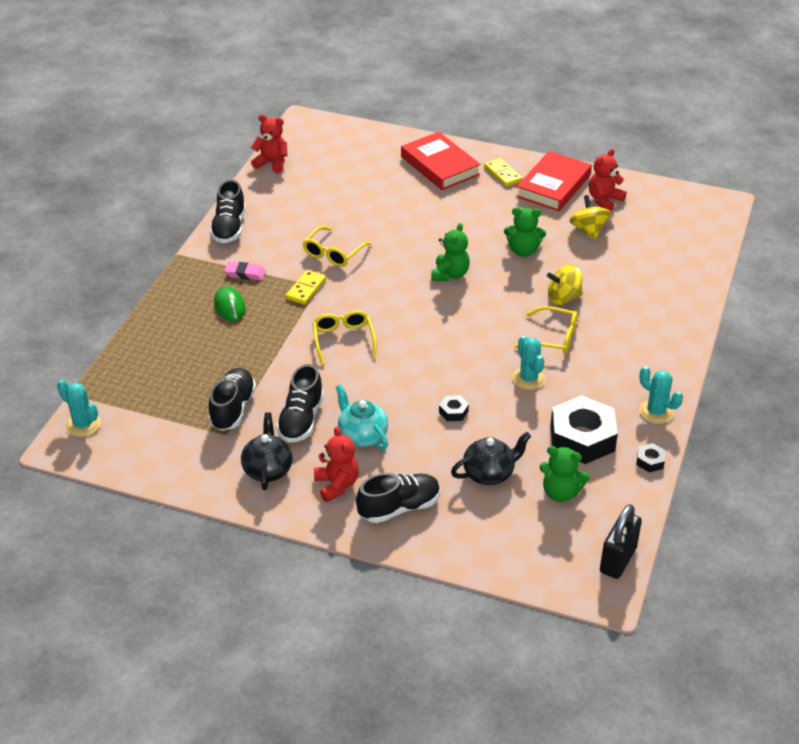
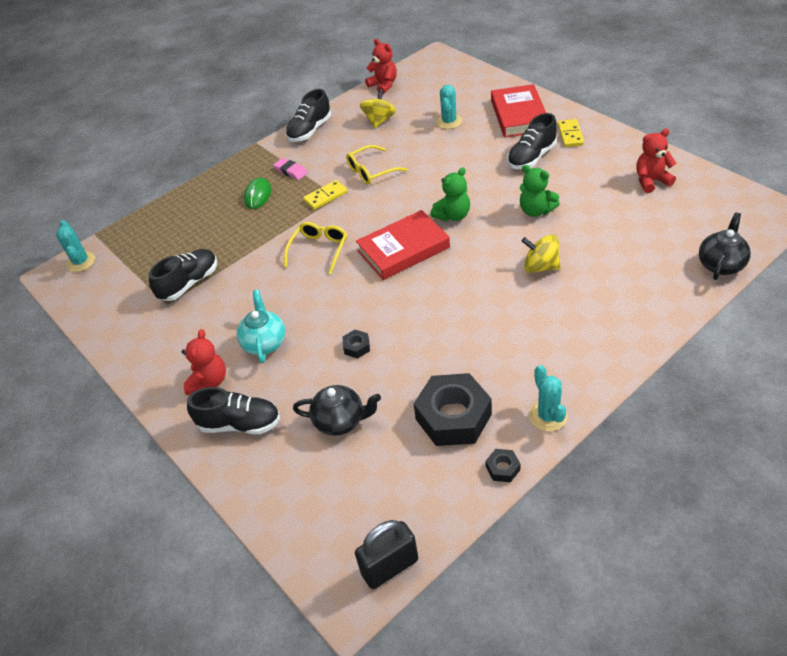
camera: 35 degrees right, 5 degrees up
(268, 470) = (170, 347): black teapot -> black teapot (721, 264)
(301, 420) = (230, 311): black shoe -> black shoe (531, 157)
(528, 378) = (448, 337): turquoise cactus -> turquoise cactus (449, 122)
(553, 186) = (610, 156): red book -> red book (403, 249)
(553, 338) = (501, 303): yellow glasses -> none
(560, 492) = (390, 467): green teddy bear -> none
(588, 230) = (613, 206): yellow spinning top -> yellow spinning top (379, 121)

